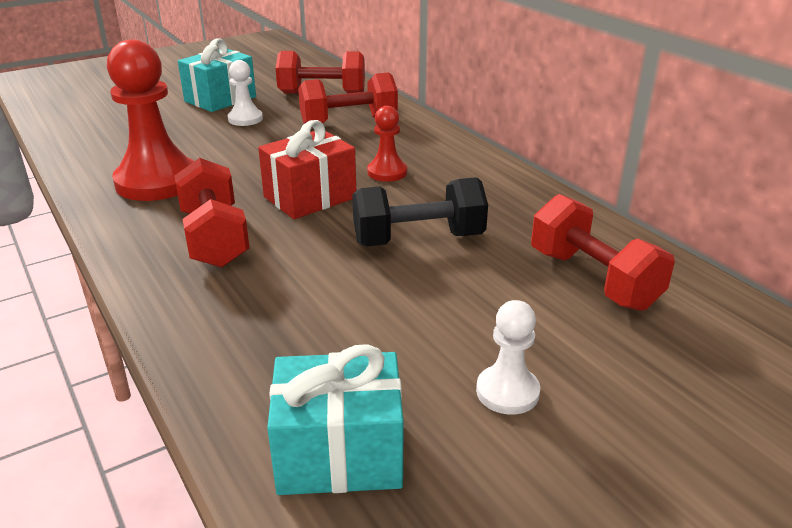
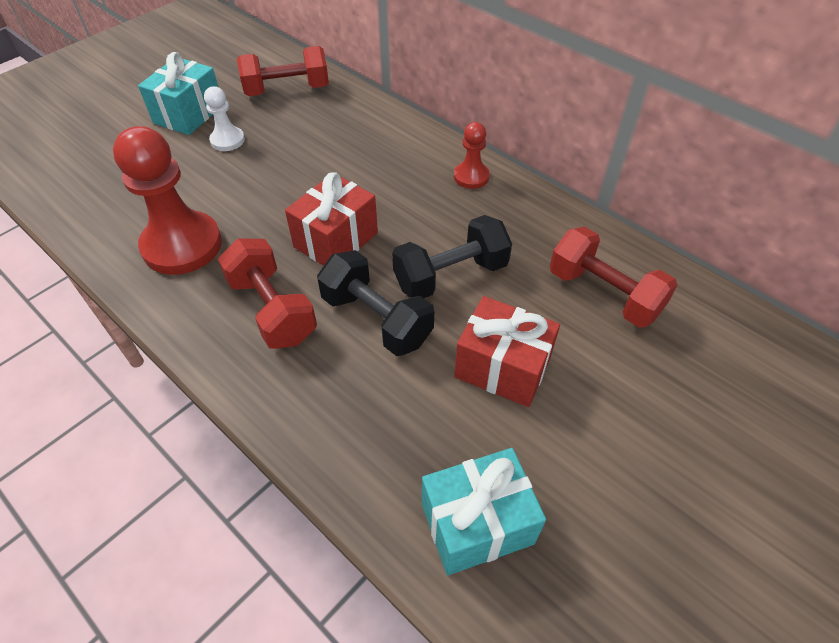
camera: 15 degrees left, 20 degrees up
(319, 261) = (376, 319): none -> black dumbbell
(349, 122) = (329, 129): red dumbbell -> none
(387, 172) = (392, 193): red pawn -> red pawn (471, 177)
(440, 321) = (502, 367): none -> red gift
(507, 392) = (577, 430): white pawn -> none

